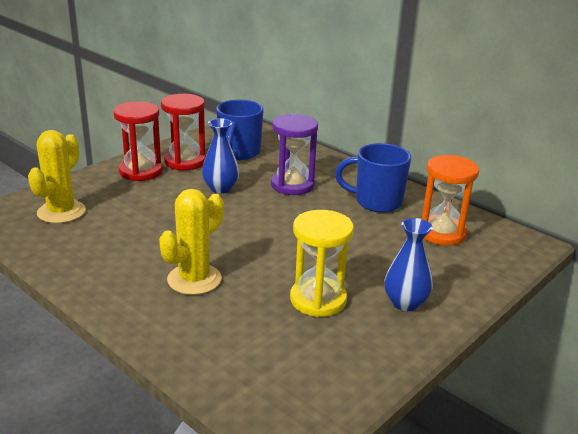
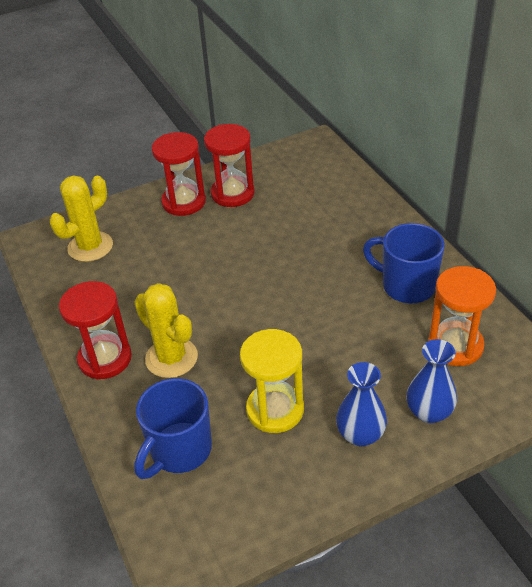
camera: 25 degrees right, 15 degrees up
(124, 291) = (105, 359): none -> red hourglass
(194, 279) = (171, 358): yellow cactus -> yellow cactus turned 75 degrees clockwise
(220, 188) = (251, 238): blue vase -> blue vase (429, 412)
(239, 153) = (294, 188): blue mug -> blue mug (179, 450)
(292, 185) = (327, 245): purple hourglass -> none

